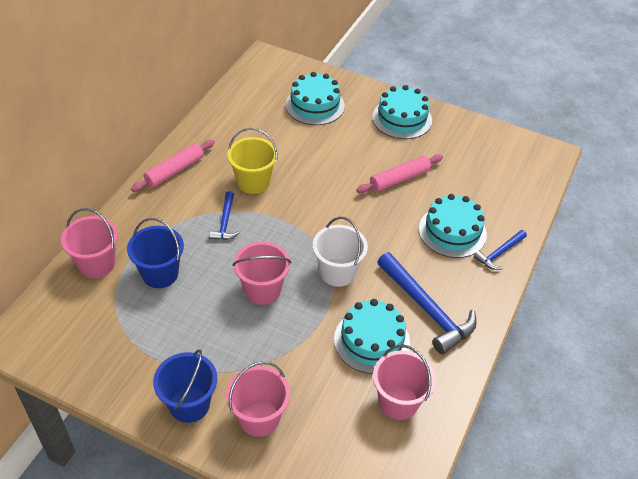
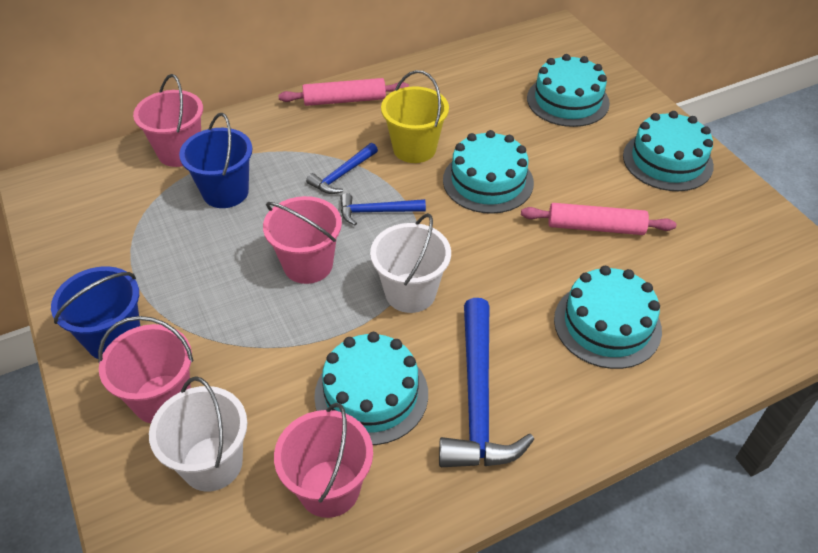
camera: 40 degrees right, 0 degrees up
(317, 181) = (488, 181): none -> turquoise cake
(325, 431) = (212, 463): none -> white bucket
(499, 253) = (650, 388): blue hammer -> blue hammer (376, 212)

